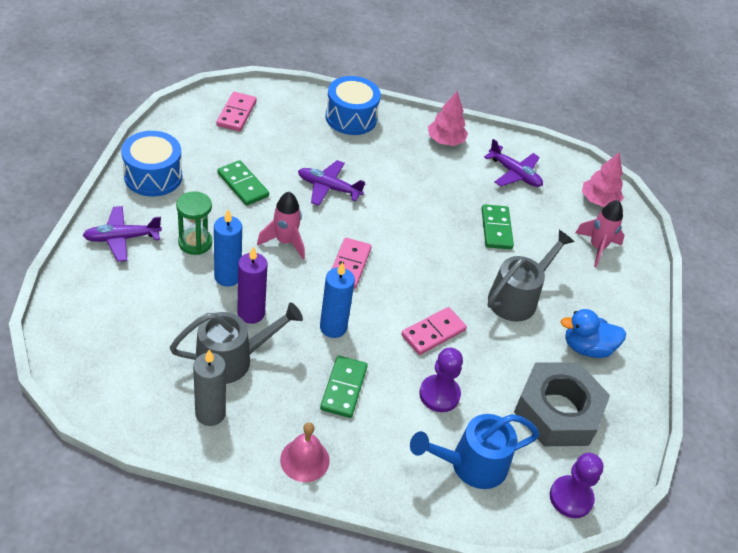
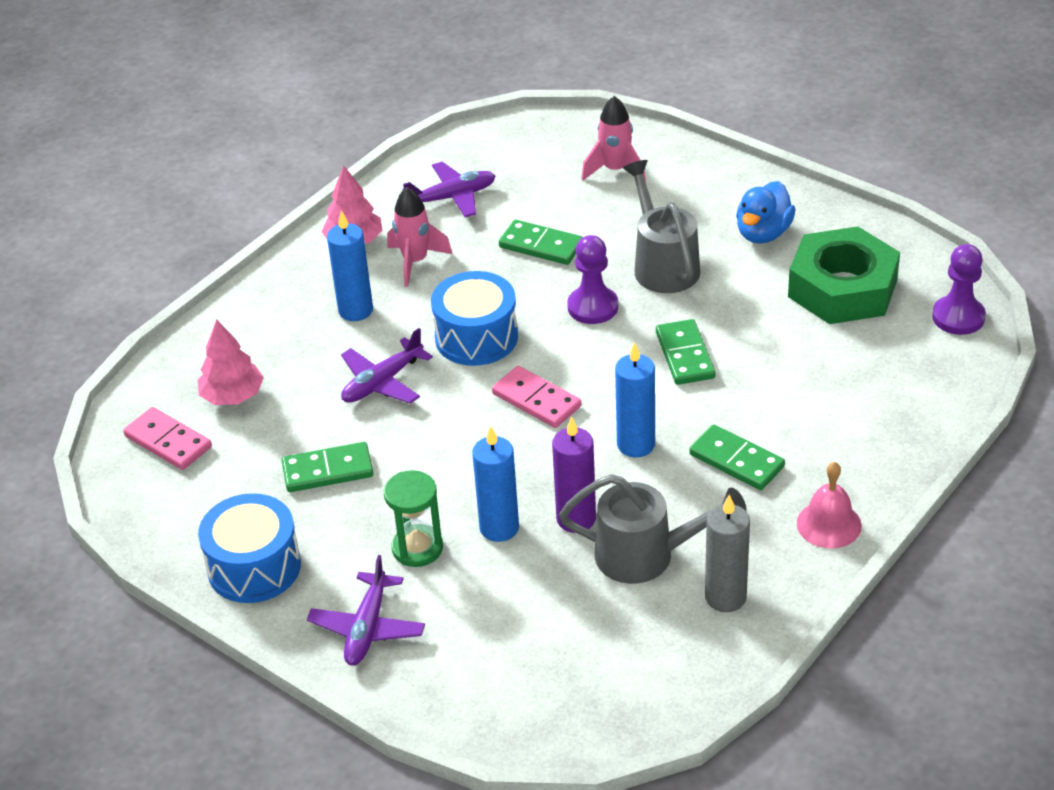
camera: 55 degrees left, 5 degrees down
(233, 359) = (647, 555): grey watering can -> grey watering can turned 90 degrees clockwise
(285, 242) = (463, 453): pink rocket -> pink rocket (415, 262)
(351, 118) = (252, 321): blue drum -> blue drum (476, 337)
(384, 158) = (355, 310): none -> blue candle
(433, 333) = (684, 355): pink domino -> green domino
(439, 394) = (780, 378): purple pawn -> purple pawn (593, 307)
(470, 465) = (888, 383): blue watering can -> none
(557, 411) = (842, 288): grey nut -> green nut
(598, 201) = (539, 141): pink tree -> pink tree (232, 396)

